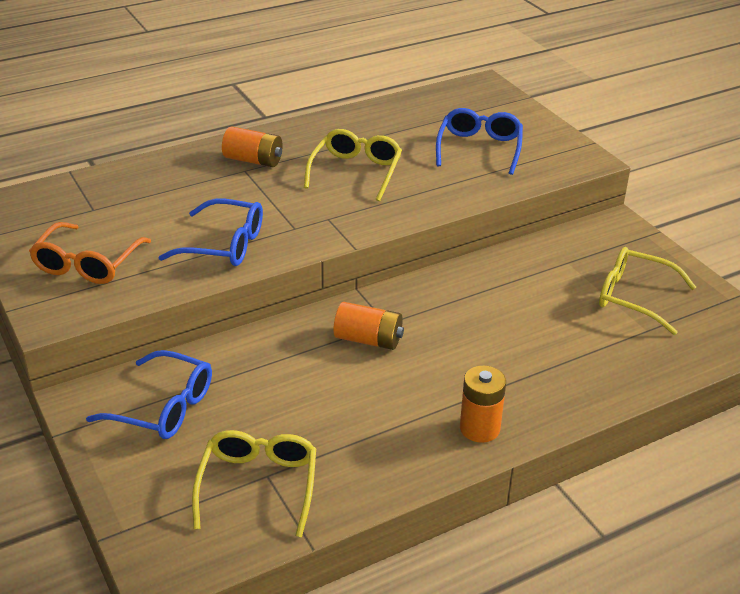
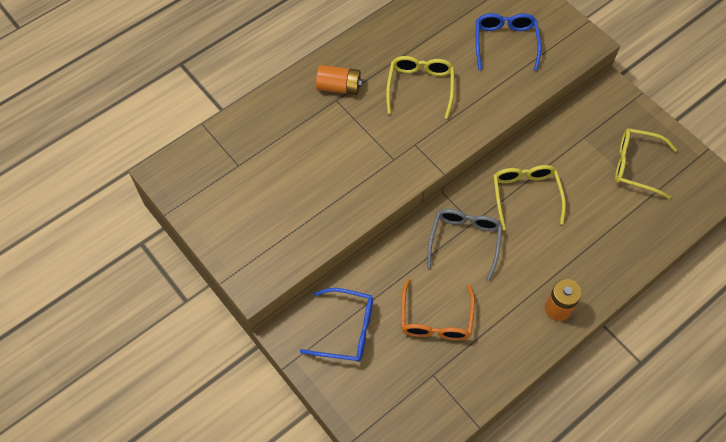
camera: 10 degrees left, 25 degrees up
(87, 264) = (258, 225): orange glasses -> orange glasses (435, 319)
(224, 245) = (349, 187): blue glasses -> none
(258, 485) = (430, 384): yellow glasses -> yellow glasses (525, 195)
(368, 339) = (464, 241): orange battery -> grey glasses

